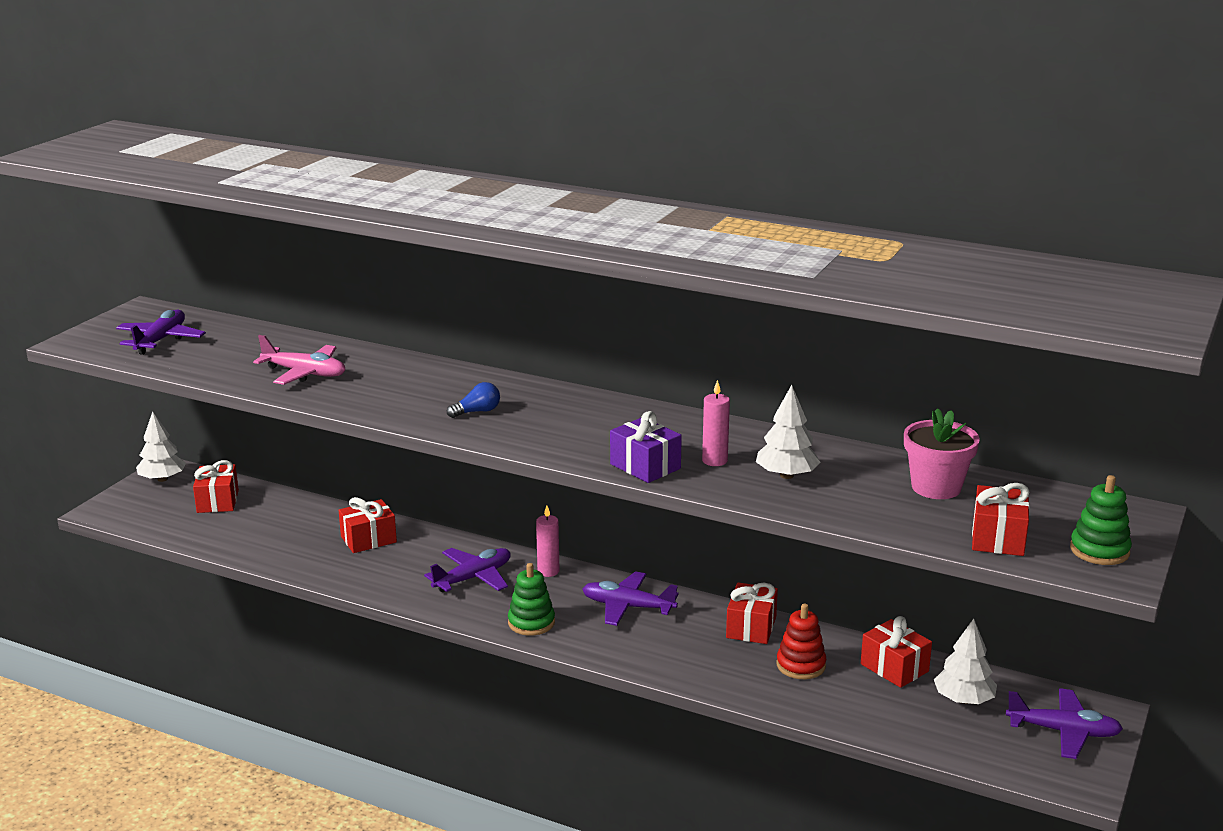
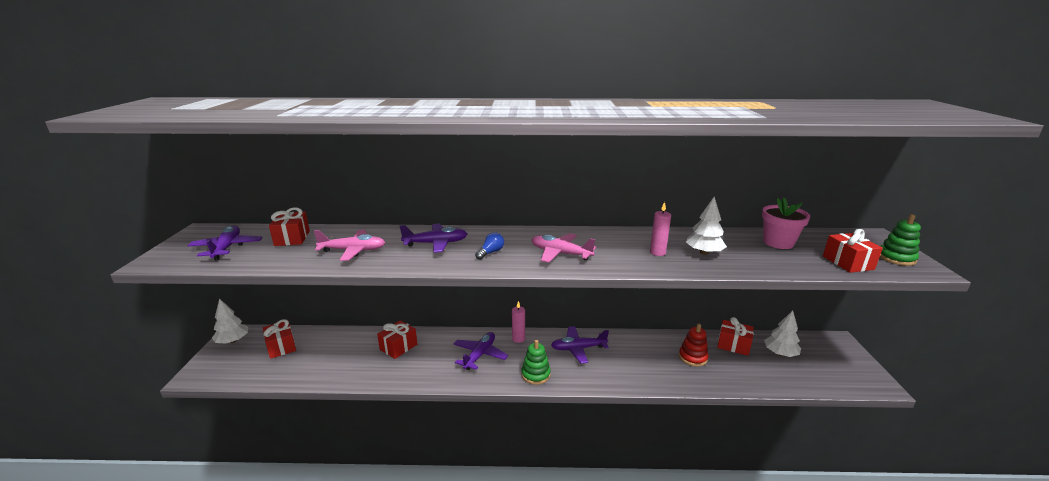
camera: 25 degrees left, 0 degrees up
(571, 433) = (560, 253): none -> pink plane
(645, 466) = (626, 264): purple gift -> none
(751, 627) = (648, 342): red gift -> red gift (292, 238)
(1063, 732) = (837, 357): purple plane -> purple plane (436, 243)

